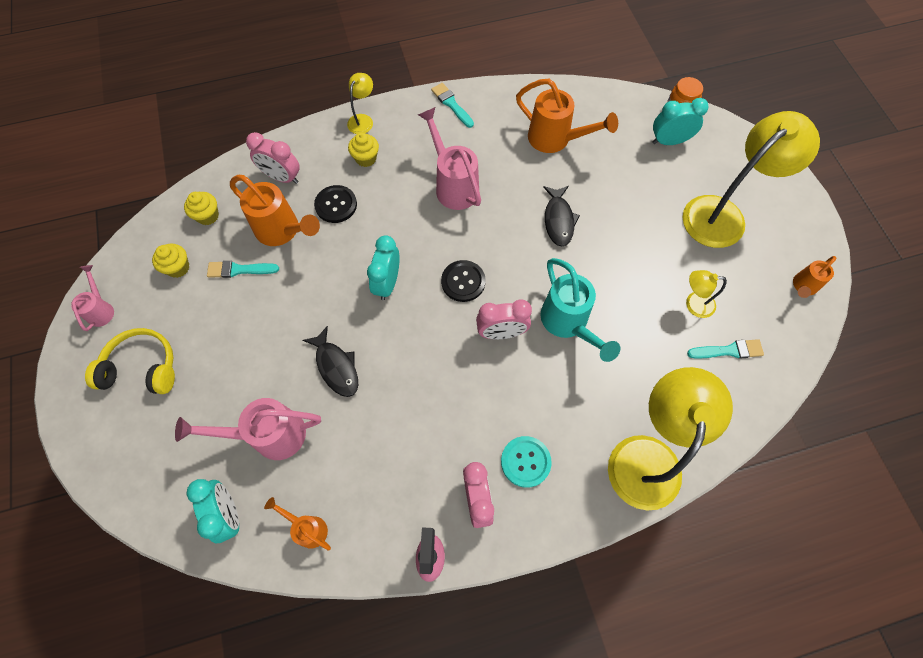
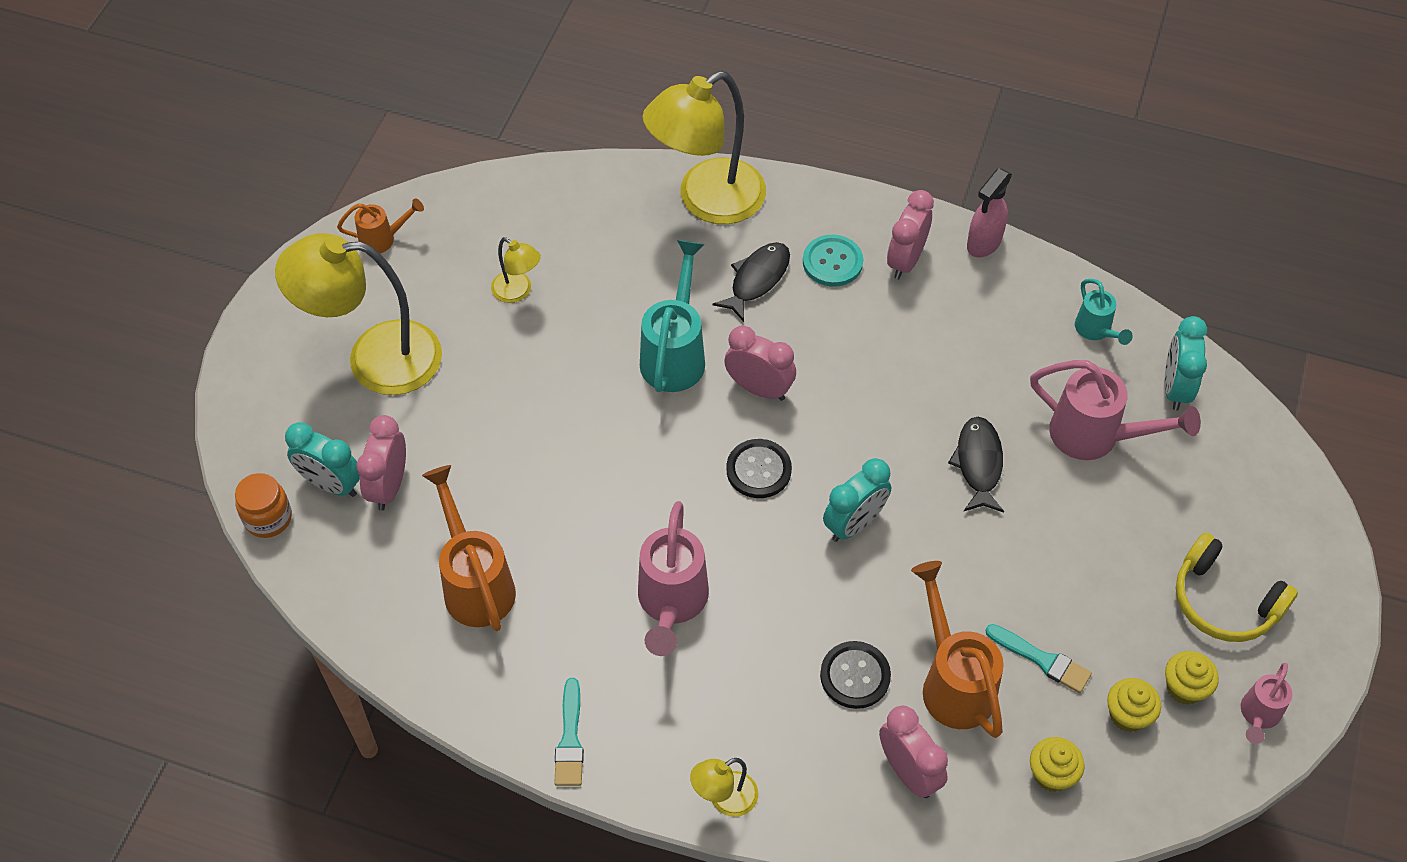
camera: 145 degrees left, 10 degrees down
(307, 528) = (1096, 331): orange watering can -> turquoise watering can
(366, 158) = (764, 725): yellow cupcake -> yellow cupcake (1184, 688)
(558, 220) = (576, 472): black fish -> black fish (757, 279)
(641, 157) = (389, 486): none -> pink clock
(728, 350) = (531, 232): turquoise brush -> none

